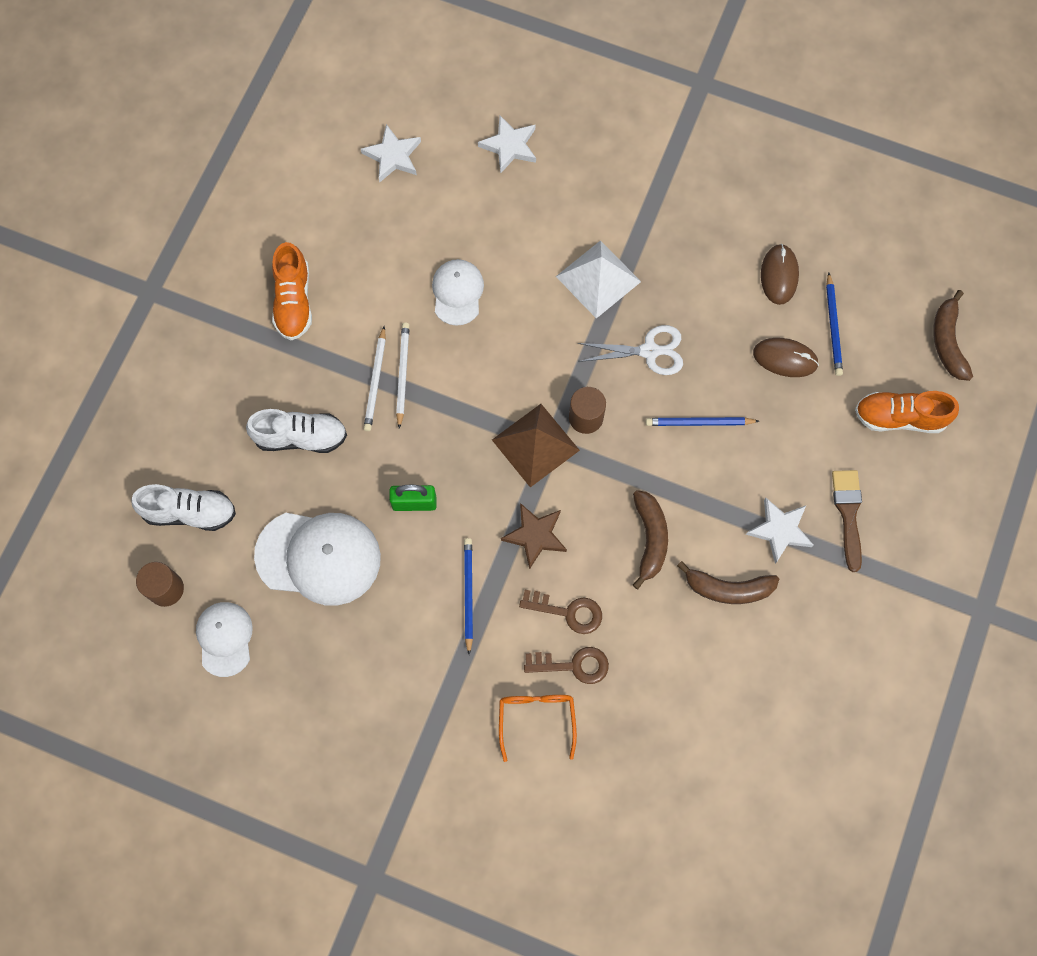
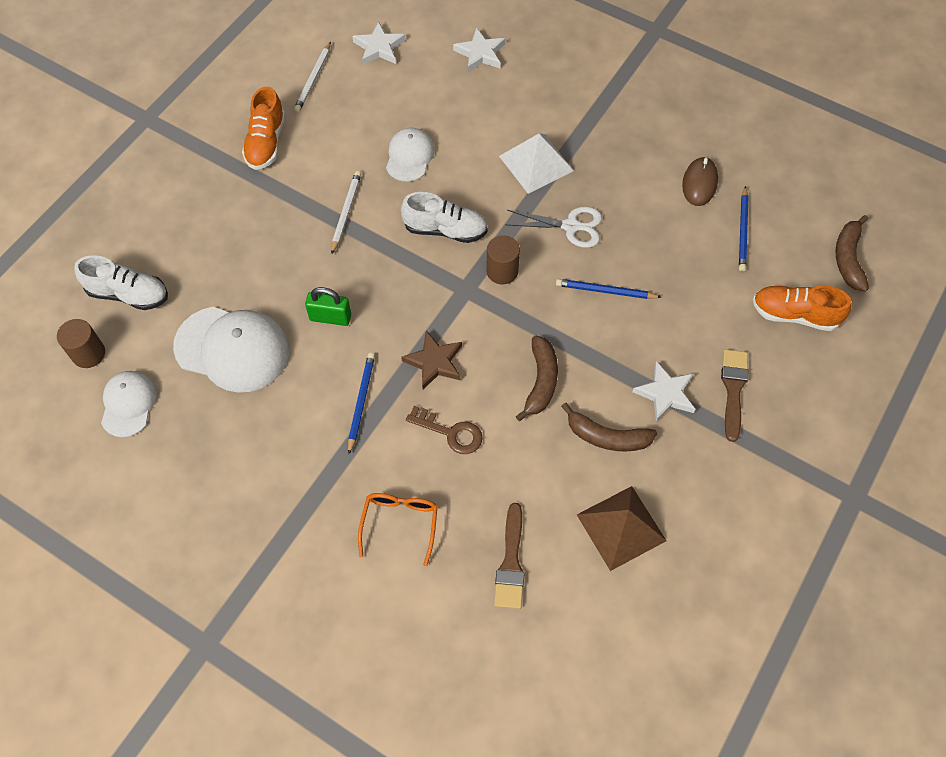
camera: 10 degrees right, 10 degrees down
(300, 437) = (243, 249): white shoe -> white shoe (445, 230)
(376, 381) = (321, 214): white pencil -> white pencil (313, 79)
(535, 444) = (451, 286): brown pyramid -> brown pyramid (621, 527)
(573, 665) = (446, 481): brown key -> none
(655, 740) = (511, 562): none -> brown brush
(785, 358) = (694, 250): brown mouse -> none

